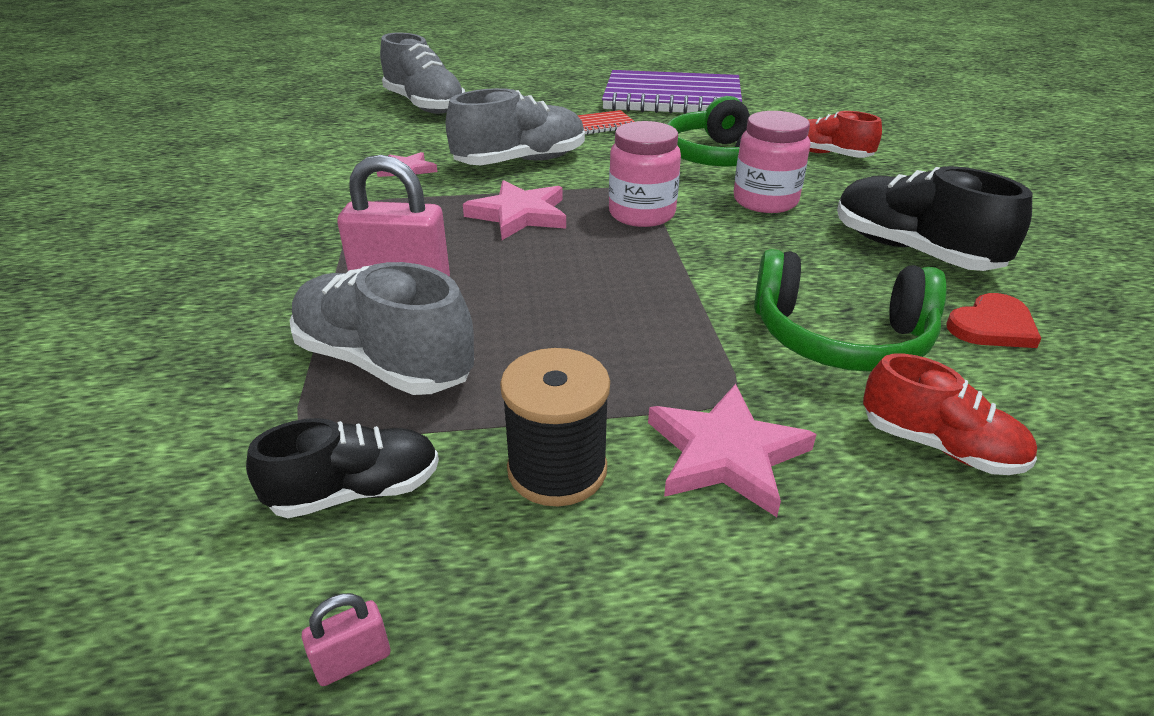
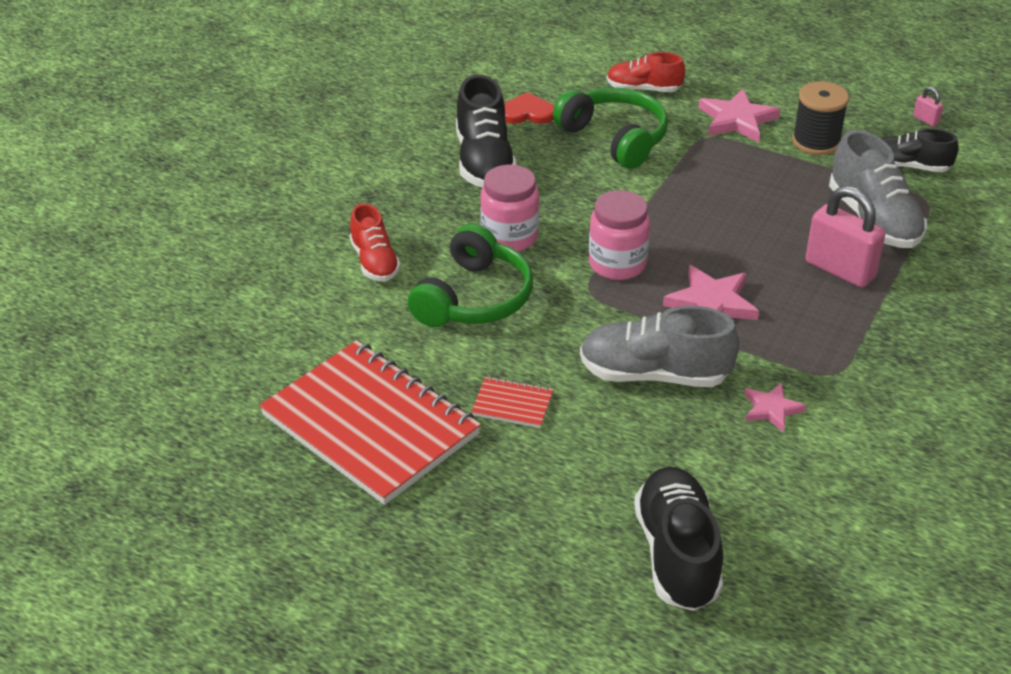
camera: 145 degrees left, 5 degrees up
(353, 661) = (925, 120): pink padlock -> pink padlock turned 45 degrees clockwise
(425, 105) = (677, 554): grey shoe -> black shoe
(672, 98) = (371, 425): purple notebook -> red notebook
(939, 446) = (643, 89): red shoe -> red shoe turned 60 degrees counterclockwise

